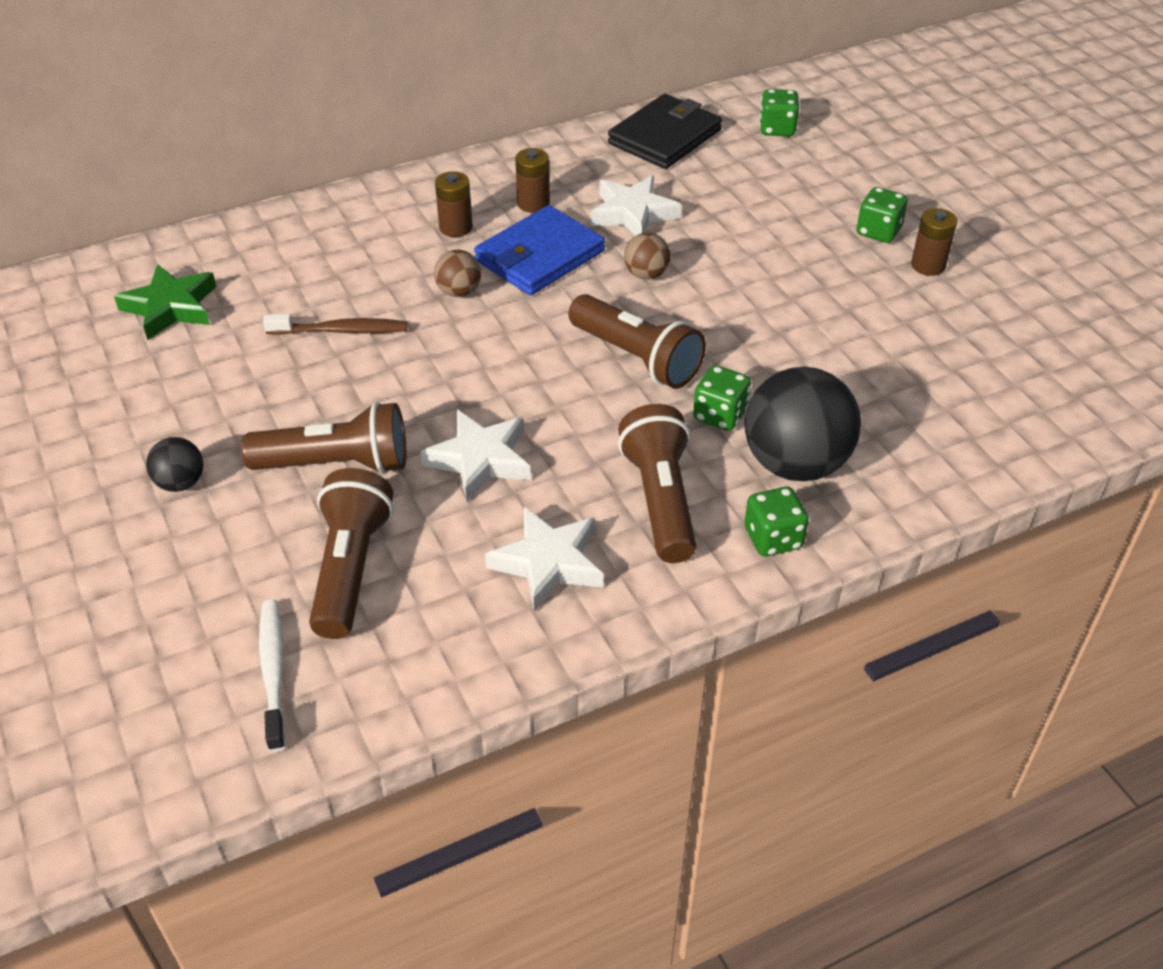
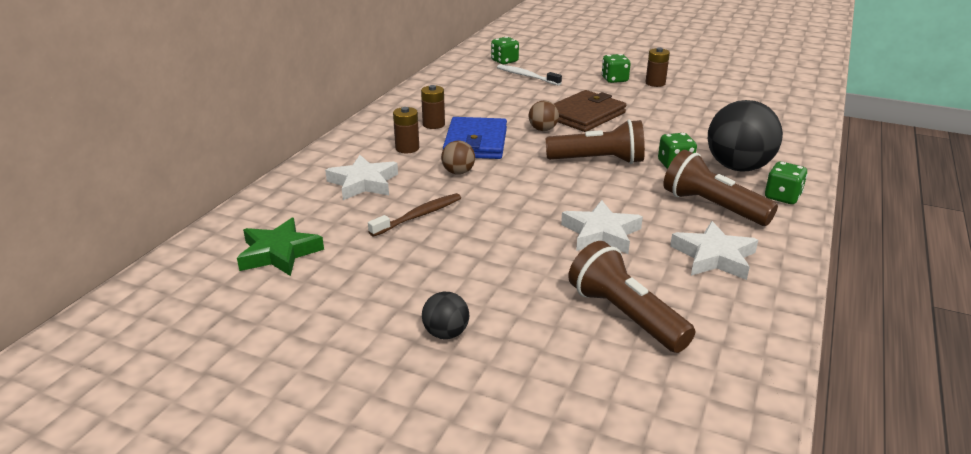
camera: 40 degrees left, 15 degrees down
(274, 672) = (677, 390): white toothbrush -> white toothbrush (526, 76)
(336, 464) = (527, 274): brown flashlight -> none
(632, 213) = (493, 111): white star -> white star (363, 183)
(664, 137) = (456, 79): black wallet -> none
(735, 276) = (585, 115): none -> brown wallet

